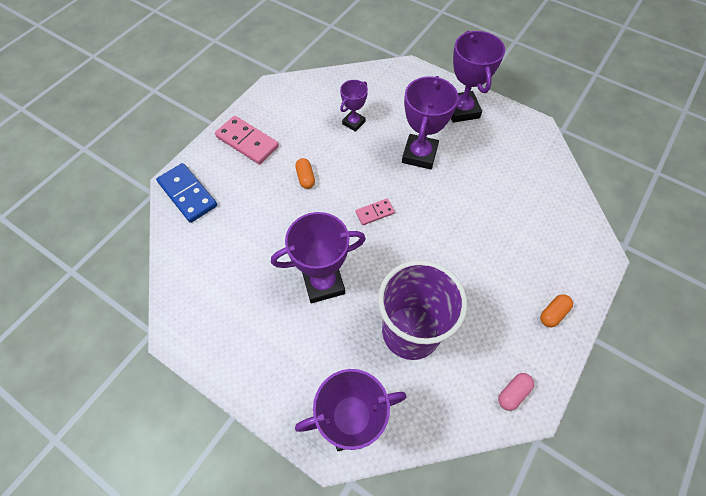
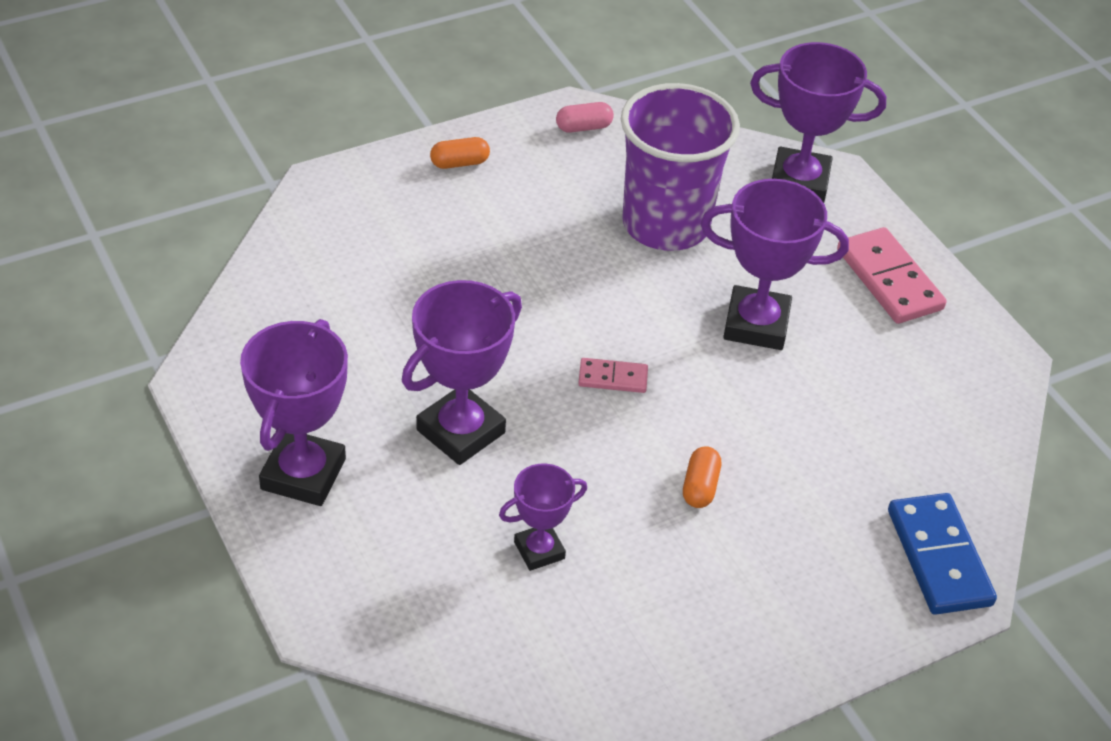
camera: 155 degrees left, 15 degrees down
(247, 142) = (783, 611): pink domino -> pink domino (889, 279)

